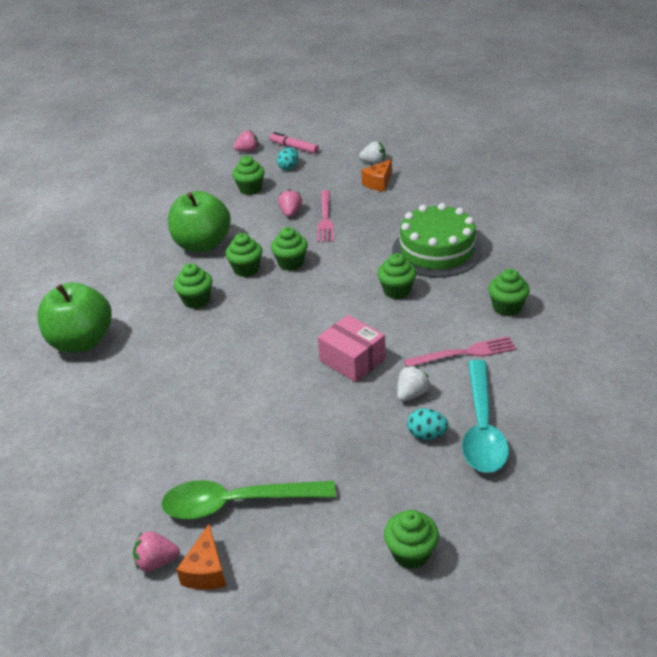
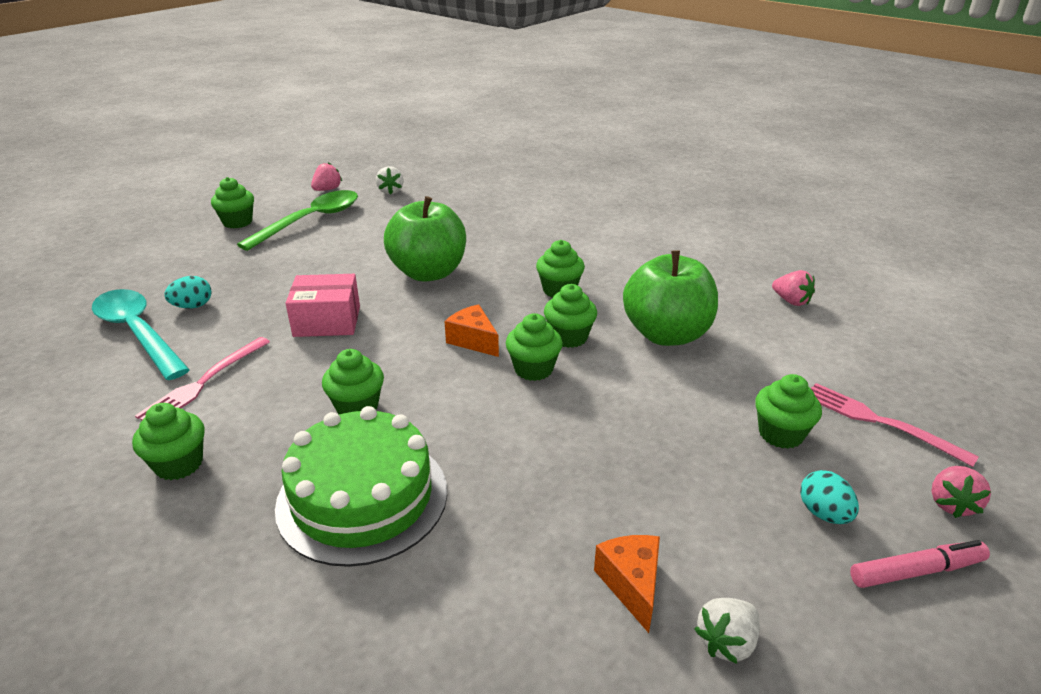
camera: 130 degrees right, 5 degrees down
(82, 341) = (586, 227): green apple -> green apple (428, 273)
(206, 571) = (291, 198): orange cheese -> orange cheese (473, 341)
(290, 213) = (656, 431): pink strawberry -> pink strawberry (791, 301)
(325, 218) = (596, 452): pink fork -> pink fork (879, 421)
(411, 394) = (234, 324): white strawberry -> white strawberry (390, 191)
(411, 553) = (153, 251): green cupcake -> green cupcake (237, 222)

